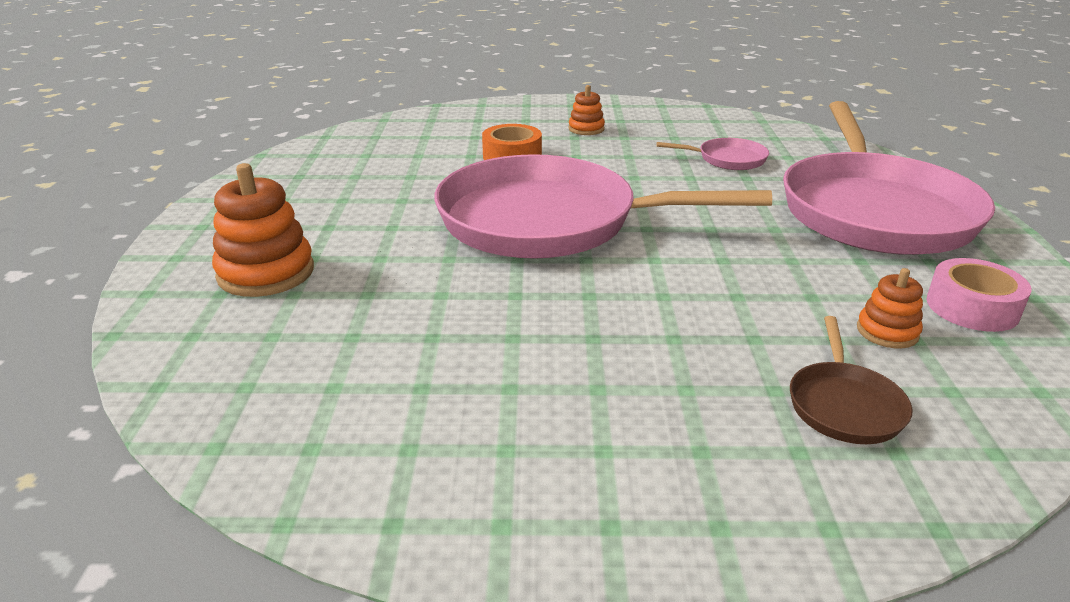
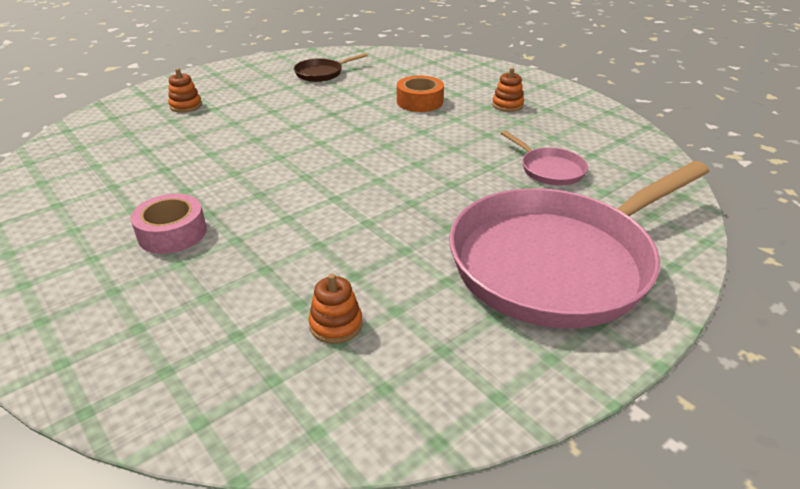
camera: 50 degrees right, 5 degrees up
(266, 273) = (186, 106): orange stacking toy -> orange stacking toy, size x0.56
(549, 221) = (341, 147): pink pan -> none
(844, 405) = (209, 331): brown pan -> brown pan (321, 73)
(972, 307) = (430, 361): pink tape -> pink tape (172, 233)

